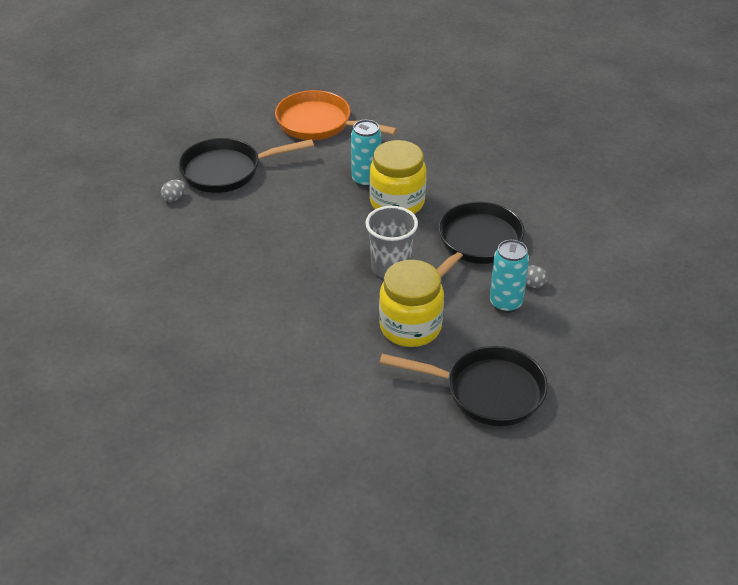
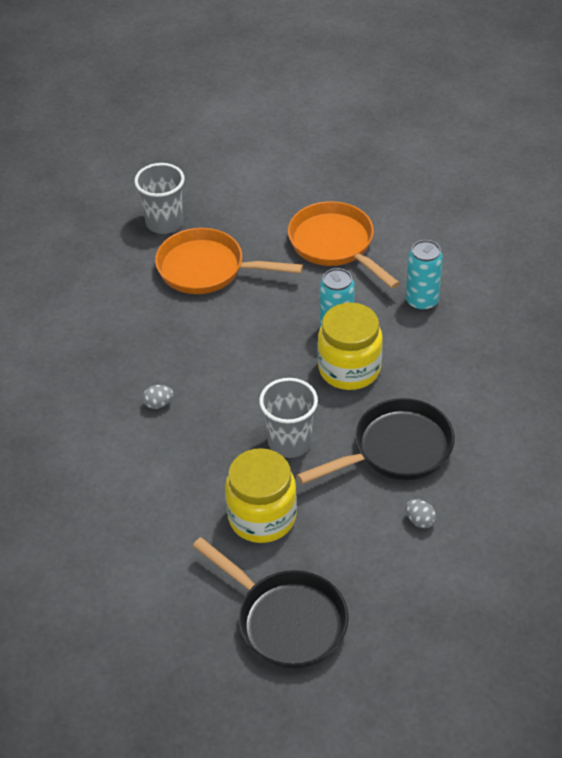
camera: 30 degrees right, 5 degrees up
(164, 149) = (164, 223): none -> grey cup
(174, 198) = (138, 282): grey egg -> grey egg (158, 404)
(227, 171) = (207, 269): black pan -> orange pan
(505, 303) = (376, 531): turquoise can -> turquoise can (422, 301)

